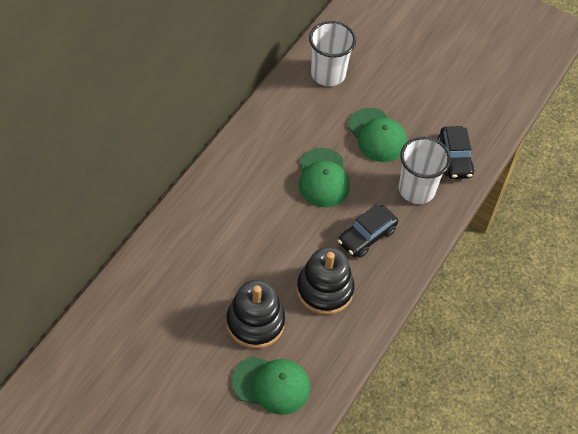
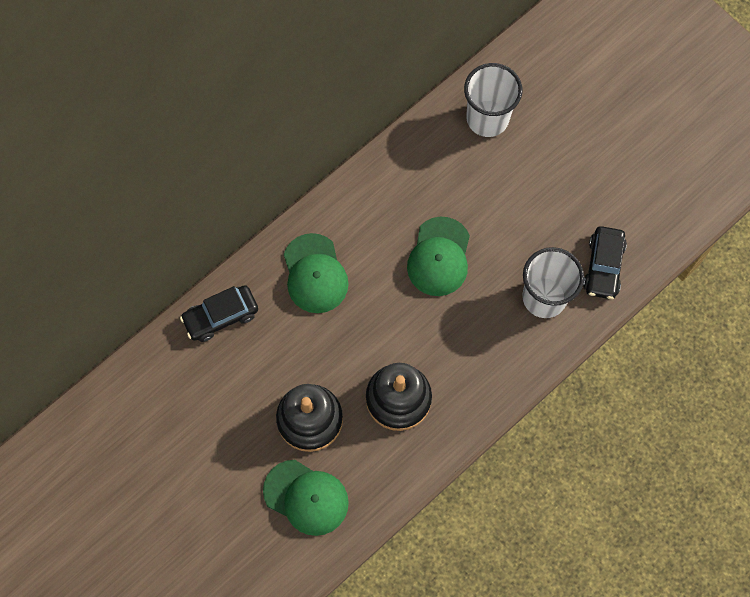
camera: 20 degrees right, 15 degrees up
(366, 236) = (466, 344): black car -> black car (221, 316)
(377, 135) = (520, 215): green cap -> green cap (315, 274)

